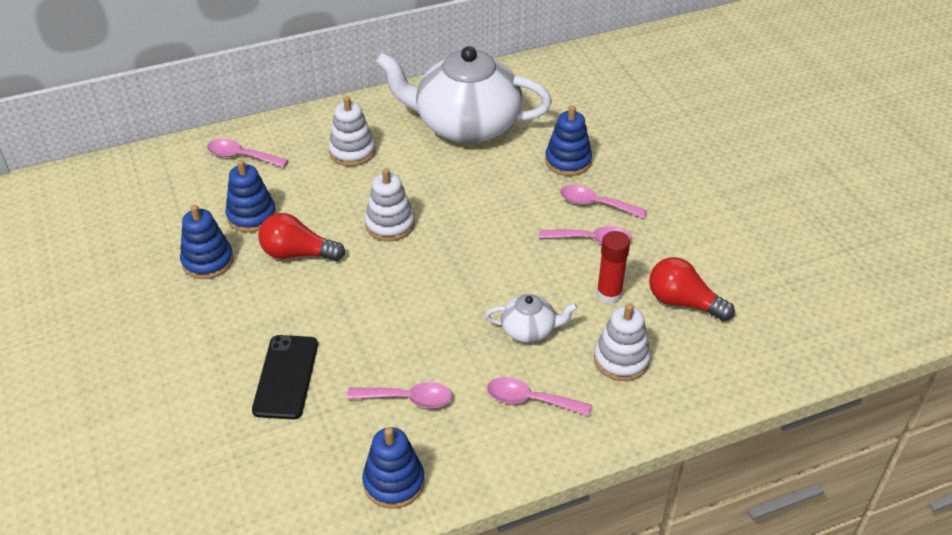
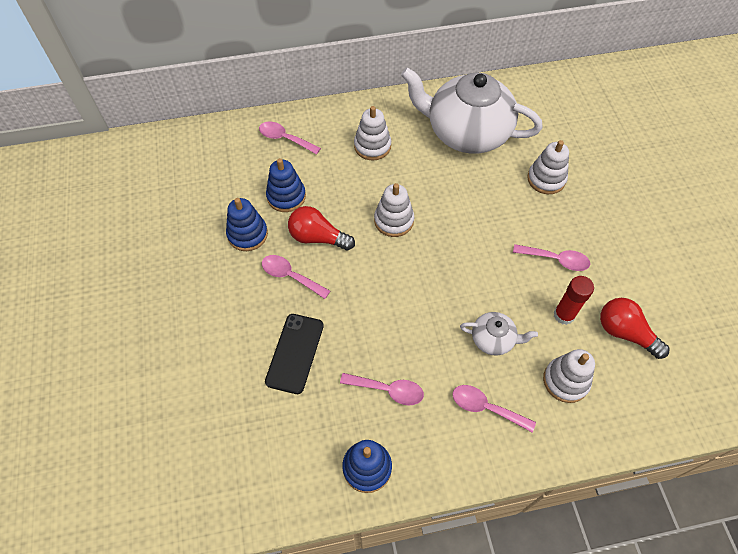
camera: 10 degrees right, 15 degrees up
(568, 161) = (546, 179): blue stacking toy -> white stacking toy
(596, 204) = (564, 225): pink spoon -> pink spoon (290, 276)

